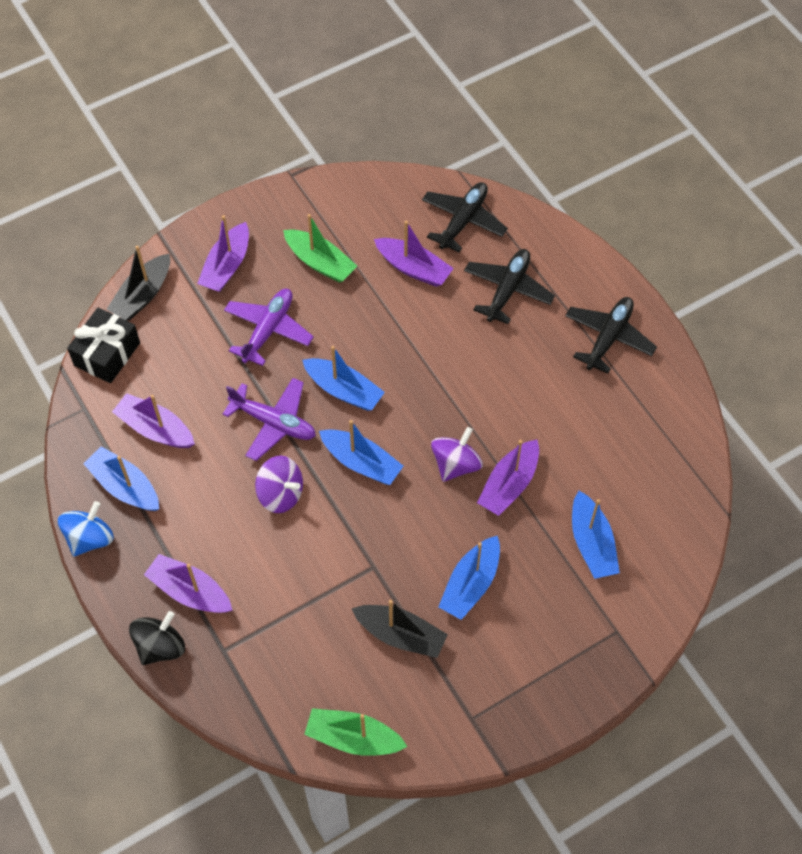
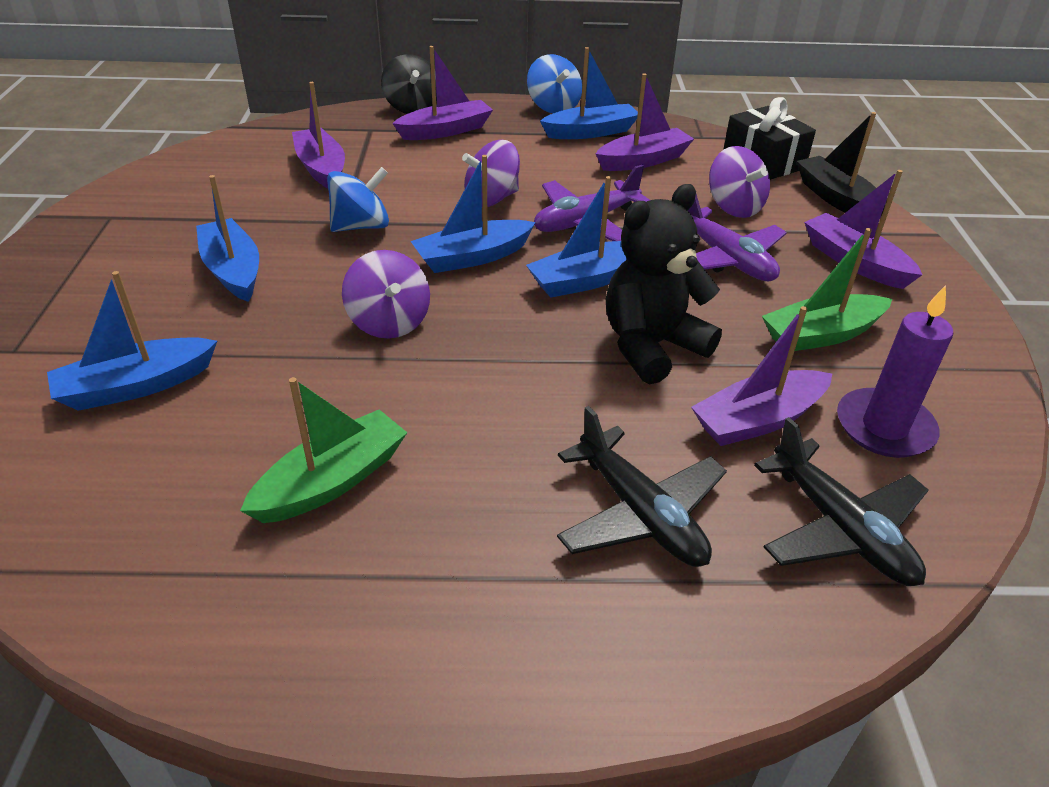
camera: 120 degrees right, 20 degrees down
(195, 348) = (734, 207): none -> purple spinning top
(353, 738) = (201, 157): green boat -> green boat (332, 481)
(371, 549) = (361, 226): none -> blue spinning top
(382, 220) = (884, 427): none -> purple candle
(386, 332) = (651, 346): none -> black teddy bear
(401, 635) = (249, 210): black boat -> none
(509, 484) = (308, 353): purple boat -> purple boat (321, 169)
(592, 543) = (136, 386): blue boat -> blue boat turned 45 degrees counterclockwise
(608, 338) = (426, 606): black plane -> none

